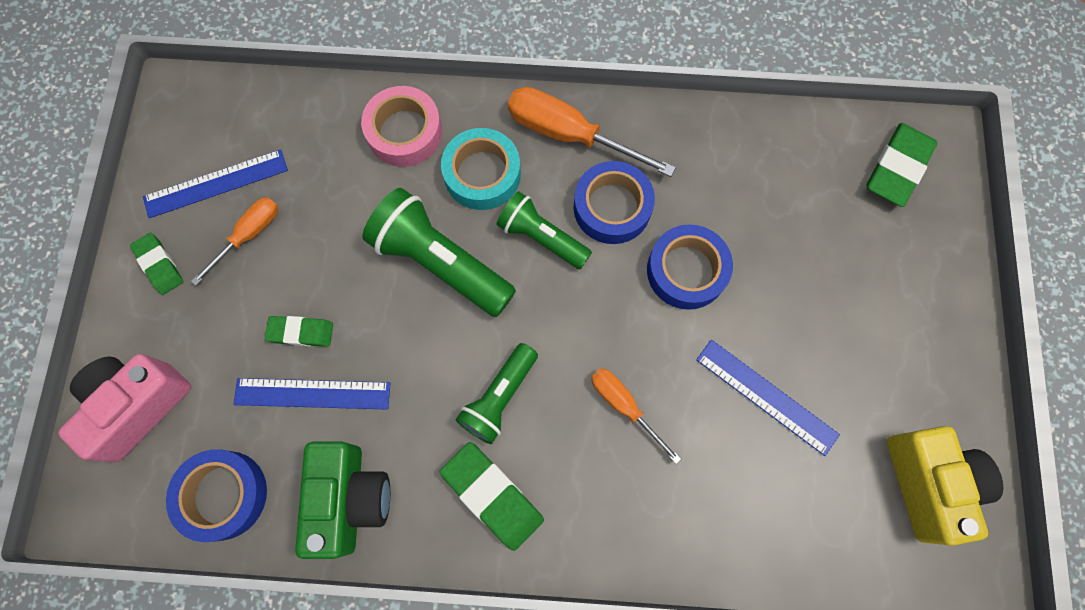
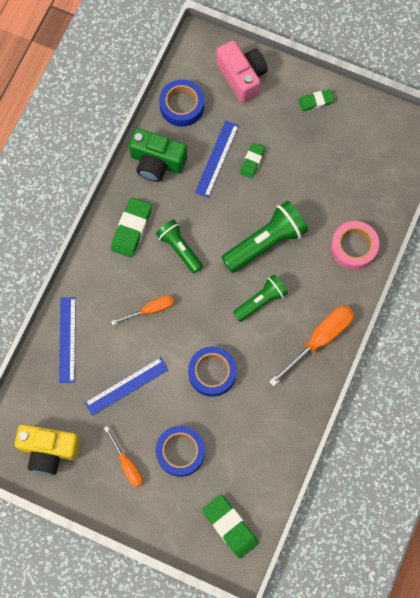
camera: 110 degrees right, 0 degrees up
(216, 183) = (355, 139): blue ruler -> blue ruler (67, 339)
(248, 235) = (317, 149): orange screwdriver -> orange screwdriver (127, 464)
(482, 174) = (311, 282): turquoise tape -> none
(492, 496) = (131, 229): green eraser -> green eraser turned 45 degrees counterclockwise
(612, 207) = (265, 346): blue tape -> blue tape (180, 452)

